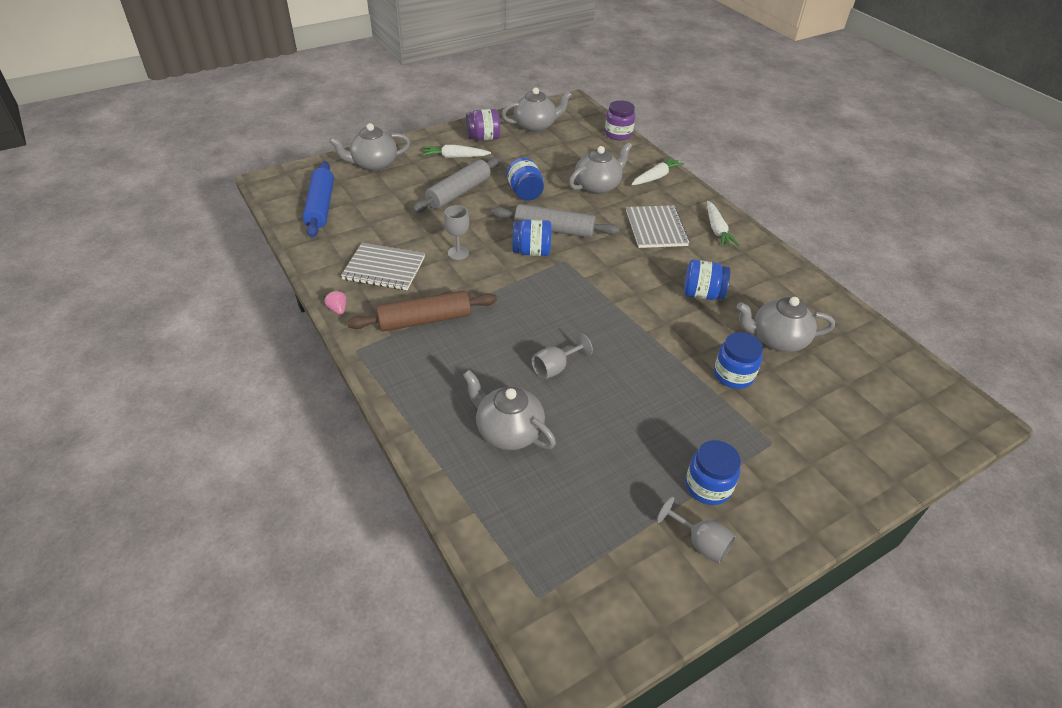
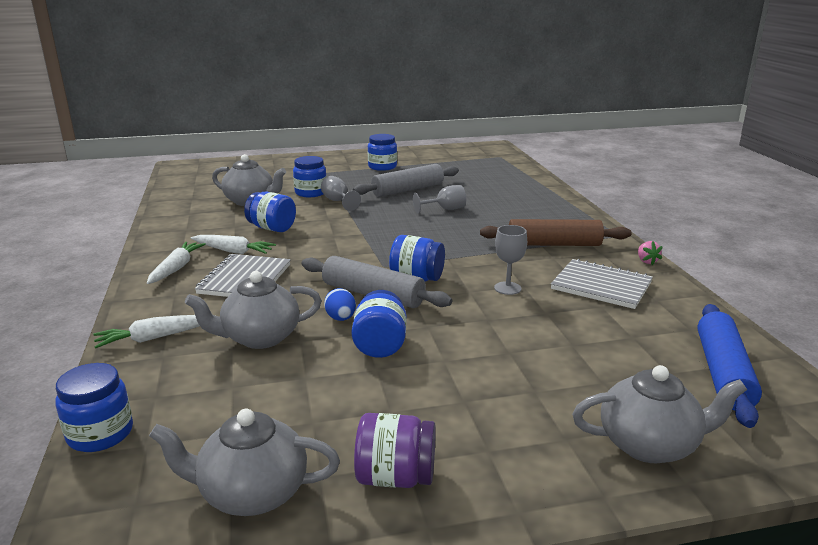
camera: 160 degrees left, 20 degrees down
(455, 157) = (475, 434): white carrot -> white carrot (233, 251)
(458, 192) = (487, 361): grey rolling pin -> grey rolling pin (408, 190)
(508, 431) = (496, 192): grey teapot -> none
(561, 207) = (341, 318): none -> blue egg
(618, 134) = (100, 434): purple jar -> blue jar
(700, 543) = (405, 157): grey goblet -> grey goblet (338, 201)

